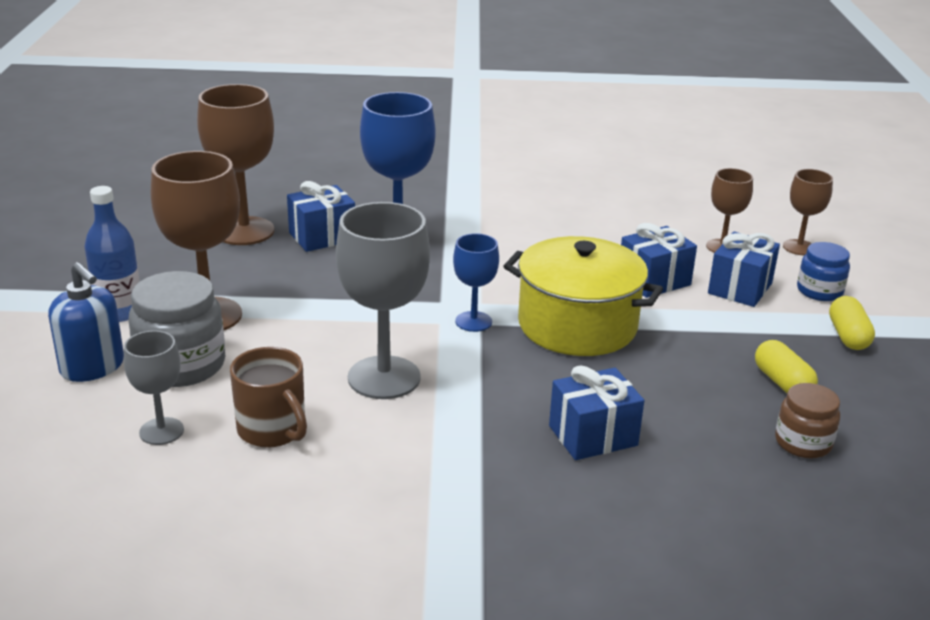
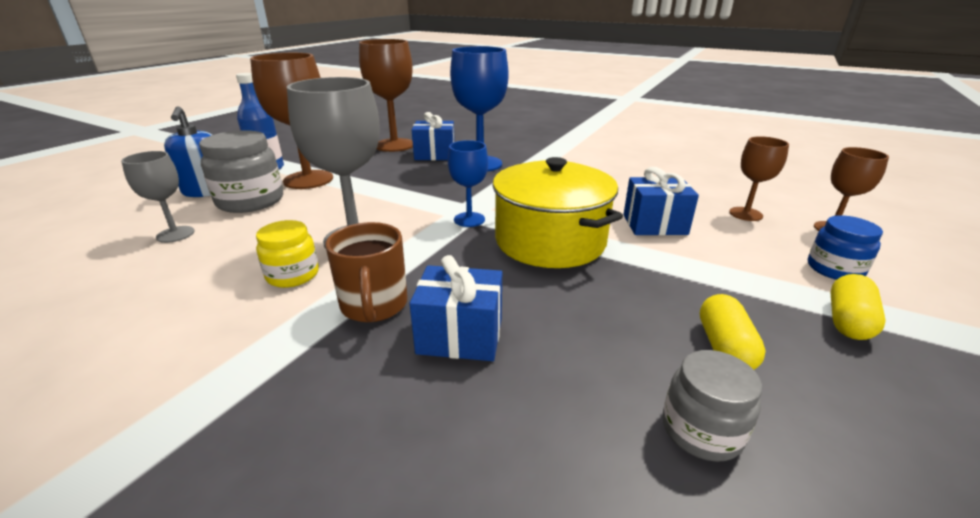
camera: 30 degrees right, 0 degrees up
(273, 430) = (234, 253): brown mug -> brown mug (374, 305)
(375, 432) = (293, 275): none -> yellow jar
(740, 288) = (739, 248): blue gift -> none
(803, 443) = (701, 430): brown jar -> grey jar

